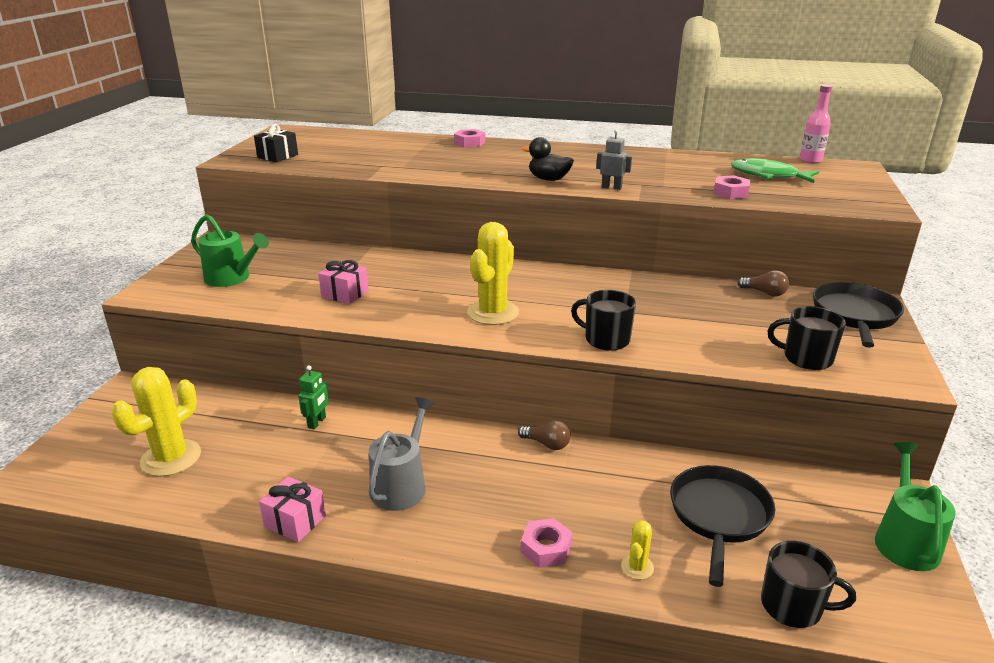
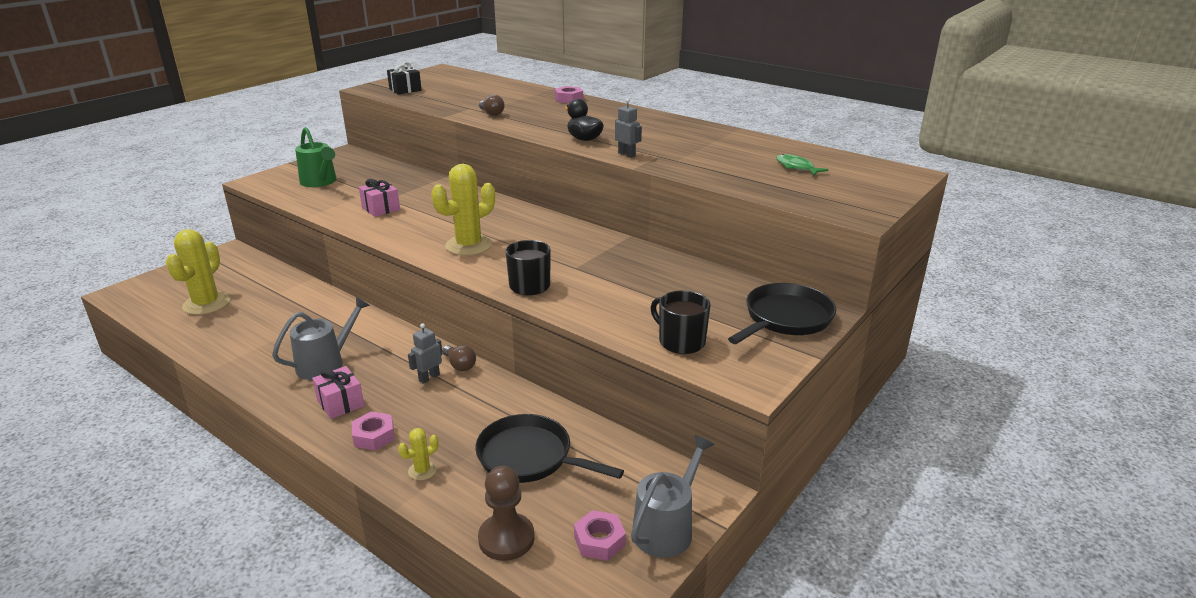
camera: 25 degrees right, 0 degrees up
(171, 458) = (206, 304): yellow cactus -> yellow cactus turned 45 degrees counterclockwise
(295, 521) = (236, 366): pink gift -> pink gift (340, 403)
(317, 422) = (318, 305): green robot -> none
(531, 466) = (429, 378): none -> grey robot
(719, 516) = (530, 457): black pan -> black pan turned 105 degrees counterclockwise
(731, 192) = (730, 176): pink nut -> pink nut (599, 541)
(764, 293) = (725, 280): brown light bulb -> brown light bulb (491, 113)
(768, 175) = (796, 167): green fish -> green fish, size x0.64
(793, 606) = (506, 538): black mug -> brown pawn
(810, 160) = (868, 160): pink bottle -> none
(905, 541) = (666, 528): green watering can -> grey watering can

